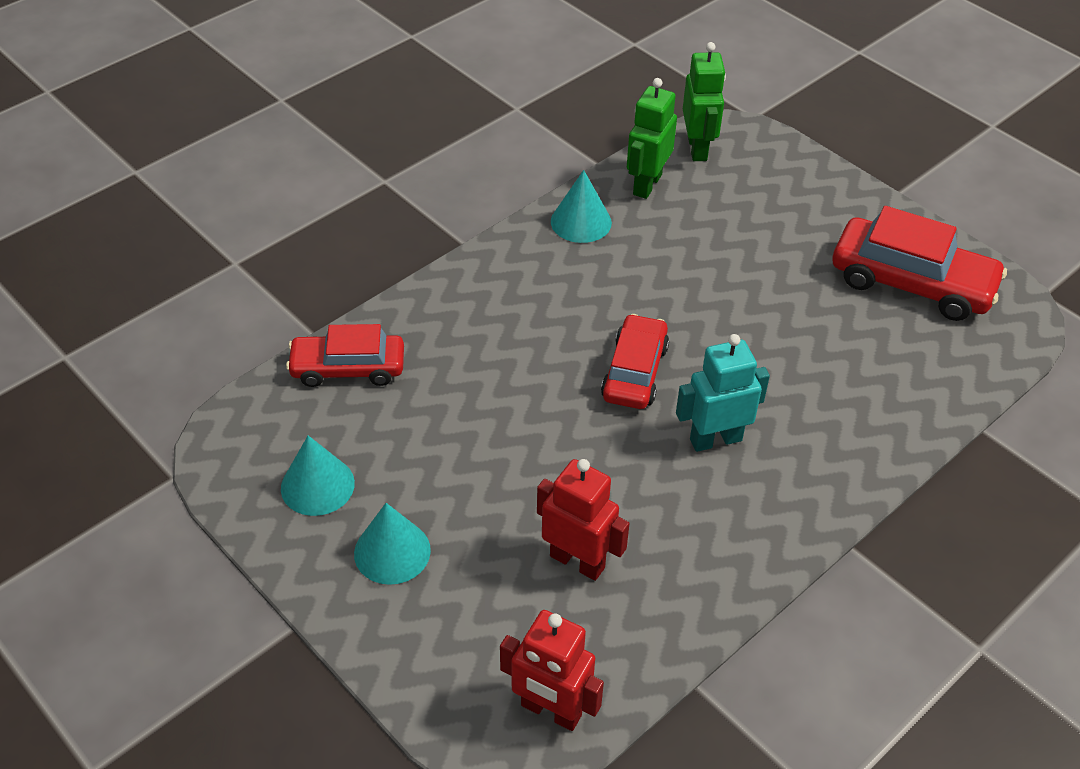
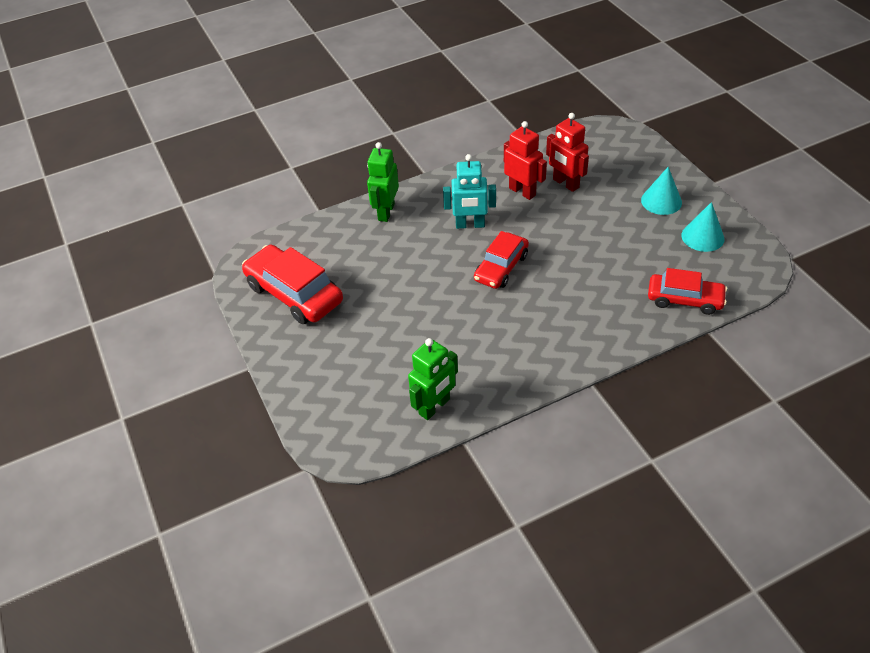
camera: 160 degrees left, 0 degrees up
(550, 711) = (593, 135): red robot -> red robot (522, 191)
(581, 222) = (499, 382): turquoise cone -> none
(697, 148) = (376, 436): green robot -> green robot (386, 212)

